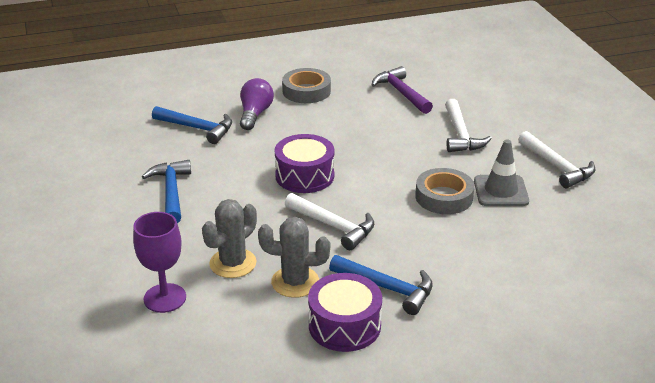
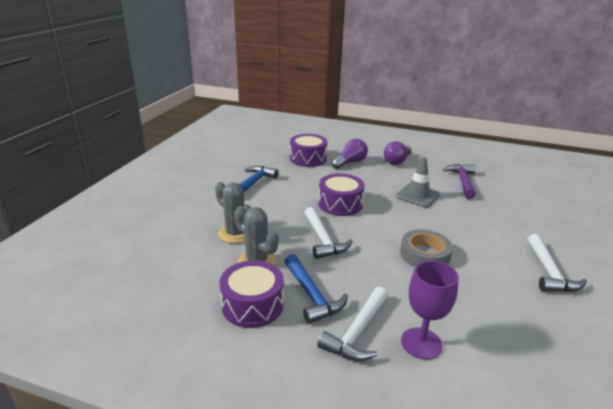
camera: 35 degrees right, 5 degrees down
(165, 298) = (175, 235): purple goblet -> purple goblet (421, 343)
(197, 128) = (308, 158): blue hammer -> purple drum
(233, 263) = (235, 234): grey cactus -> grey cactus turned 60 degrees clockwise
(306, 91) = (397, 161): grey tape -> purple light bulb
(460, 134) = (482, 220): white hammer -> white hammer (357, 332)
(501, 191) = (477, 269): grey traffic cone -> grey traffic cone (417, 196)

